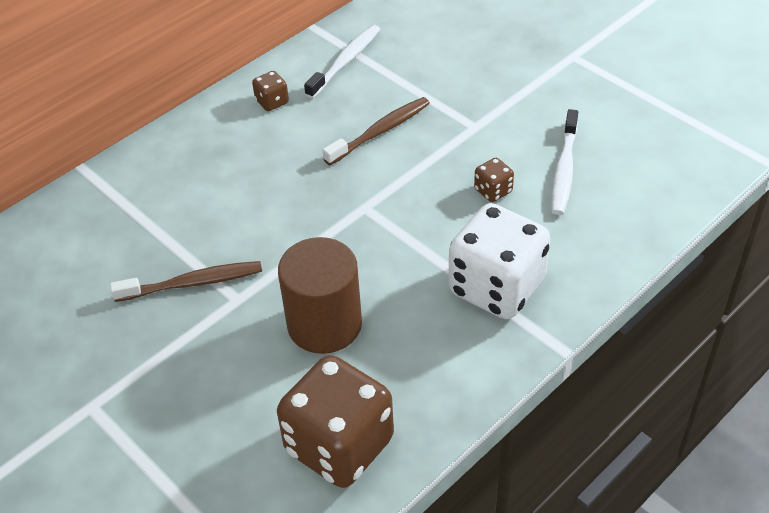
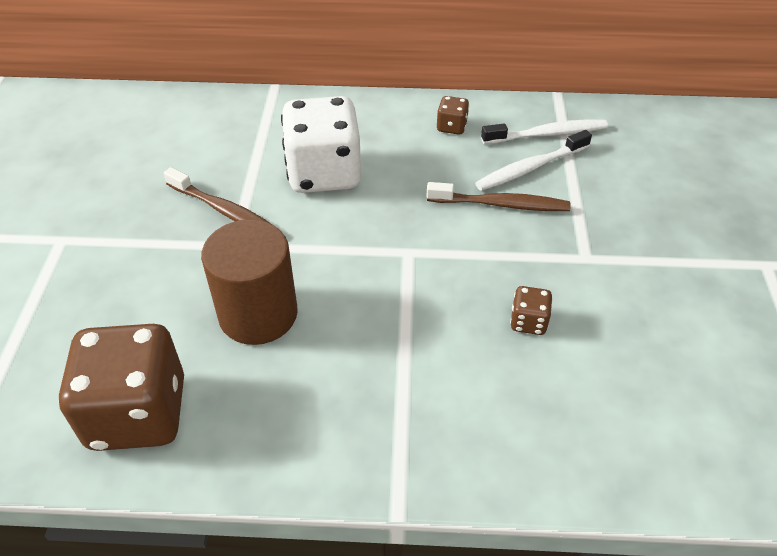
camera: 45 degrees right, 0 degrees up
(496, 287) = (418, 404): white dice -> white dice (324, 173)
(564, 169) = (620, 356): white toothbrush -> white toothbrush (530, 168)

